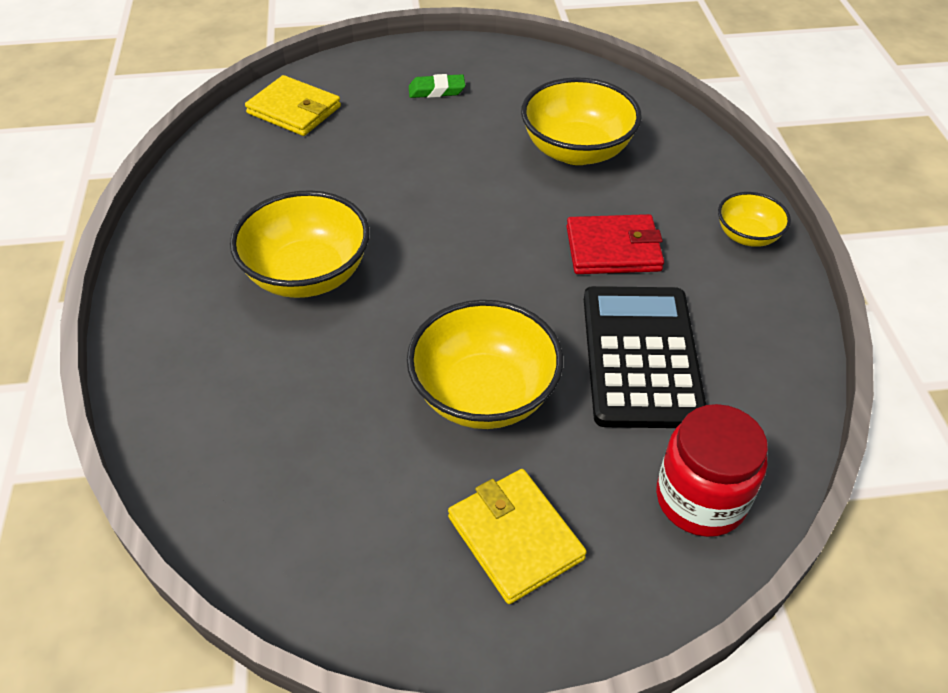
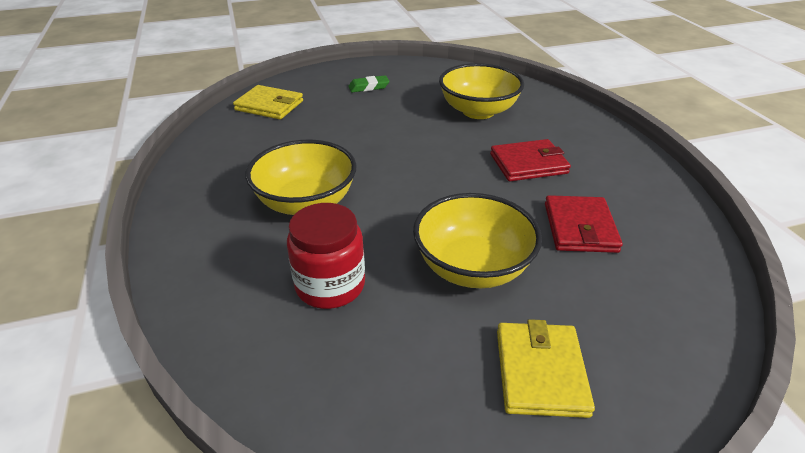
camera: 10 degrees left, 10 degrees down
(515, 538) = (540, 372): yellow wallet -> yellow wallet turned 45 degrees clockwise
(641, 356) = (579, 227): black calculator -> red wallet
(700, 499) = (673, 320): red jar -> red jar (330, 285)
(747, 236) = (616, 147): yellow bowl -> none

